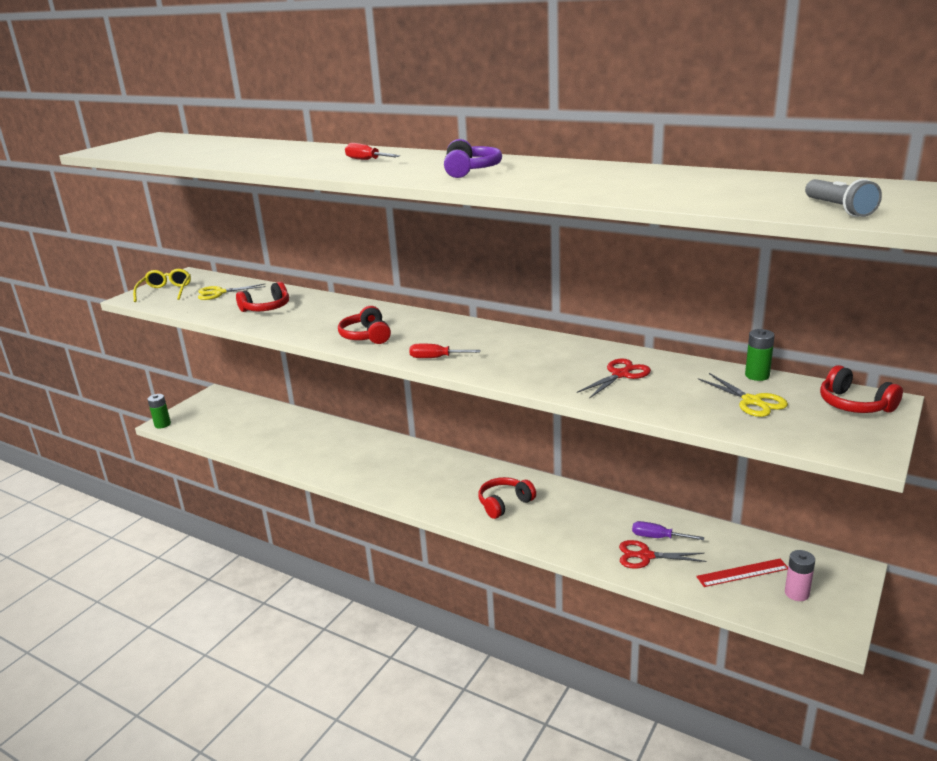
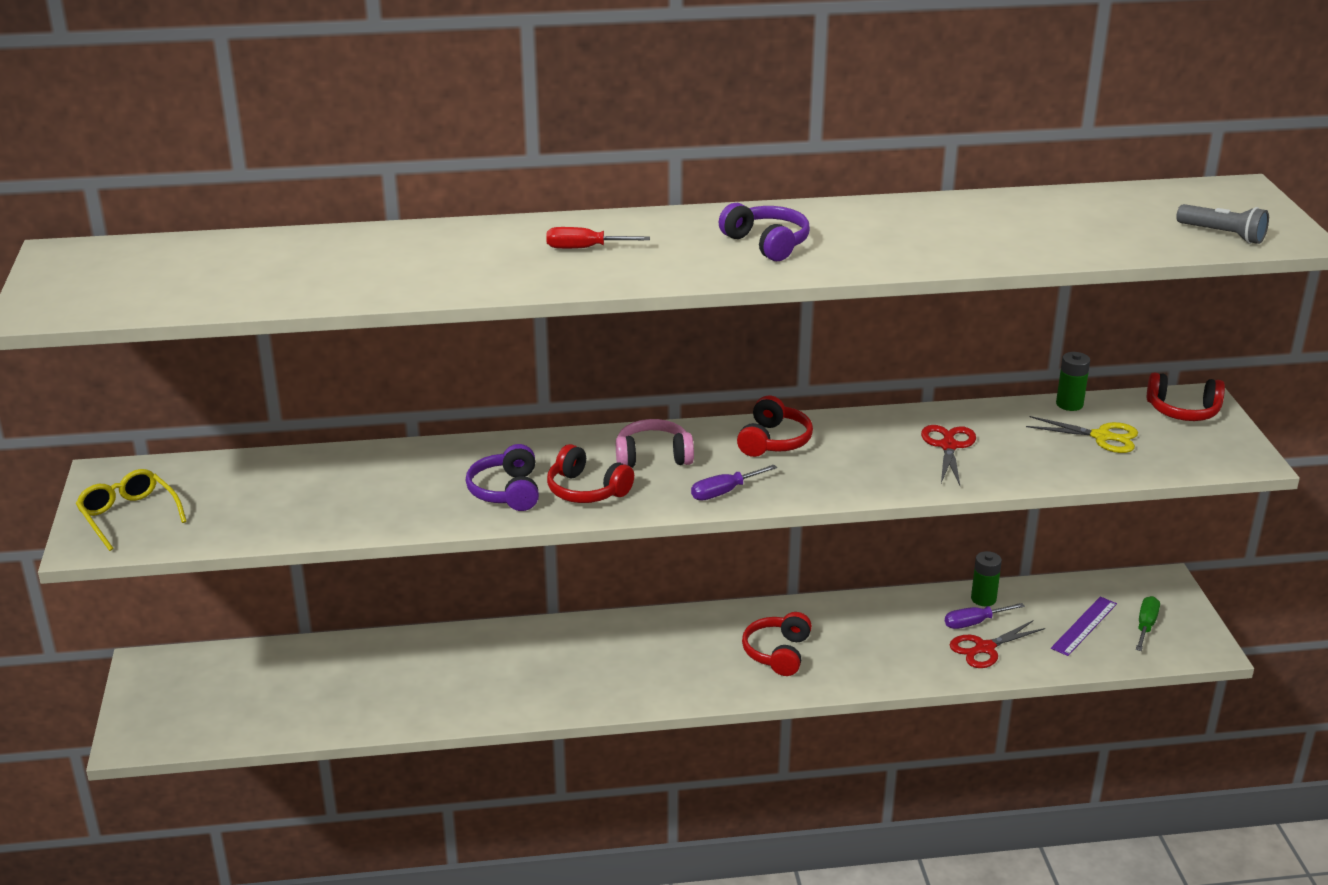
camera: 40 degrees left, 5 degrees up
(162, 424) = (131, 745): green battery -> green battery (983, 599)
(219, 293) = (232, 490): yellow scissors -> none
(266, 308) = (363, 492): red headphones -> red headphones (773, 441)
(328, 325) = (507, 491): none -> purple headphones
(428, 330) = (653, 457): none -> pink headphones
(436, 358) = (724, 492): red screwdriver -> purple screwdriver
(742, 573) = (1084, 626): red ruler -> purple ruler
(796, 593) = (1146, 626): pink battery -> green screwdriver

